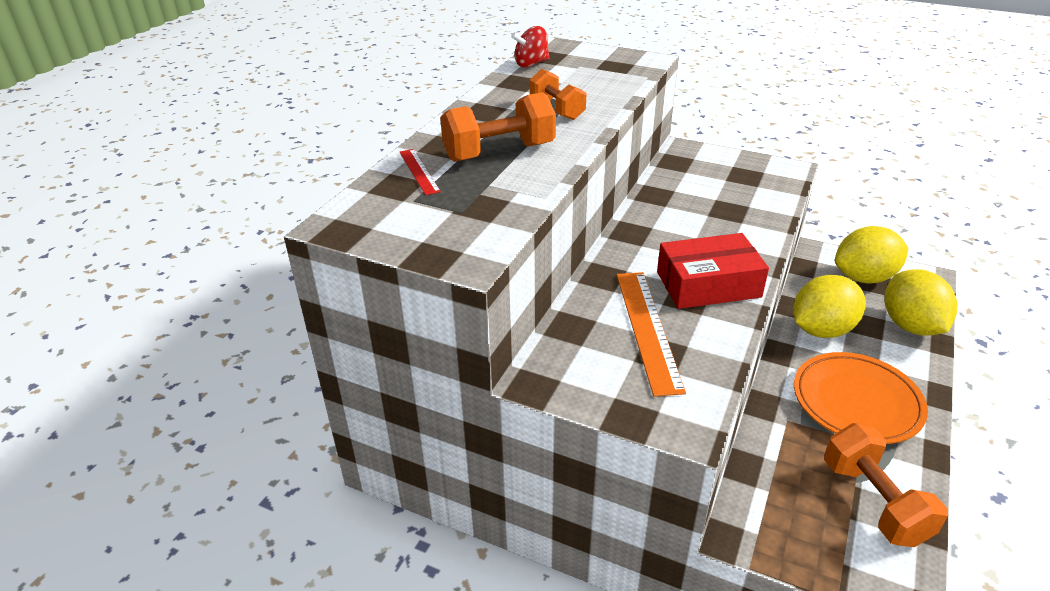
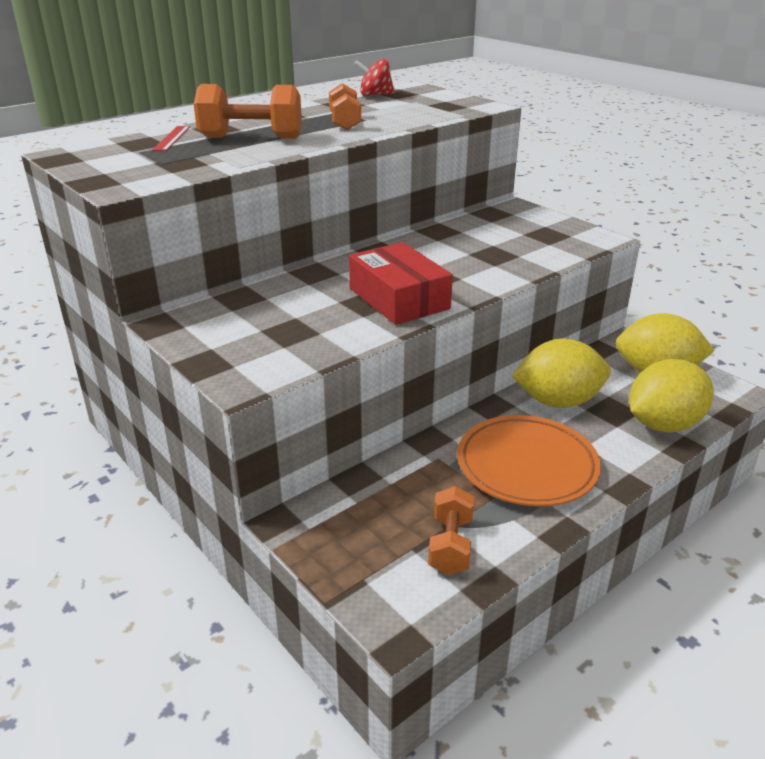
camera: 25 degrees right, 5 degrees down
(647, 329) = (301, 314): orange ruler -> none
(708, 284) = (399, 298): red box -> red box turned 45 degrees clockwise
(873, 502) = (450, 545): orange dumbbell -> orange dumbbell, size x0.66
(910, 326) = (663, 424): yellow lemon -> yellow lemon turned 45 degrees clockwise

